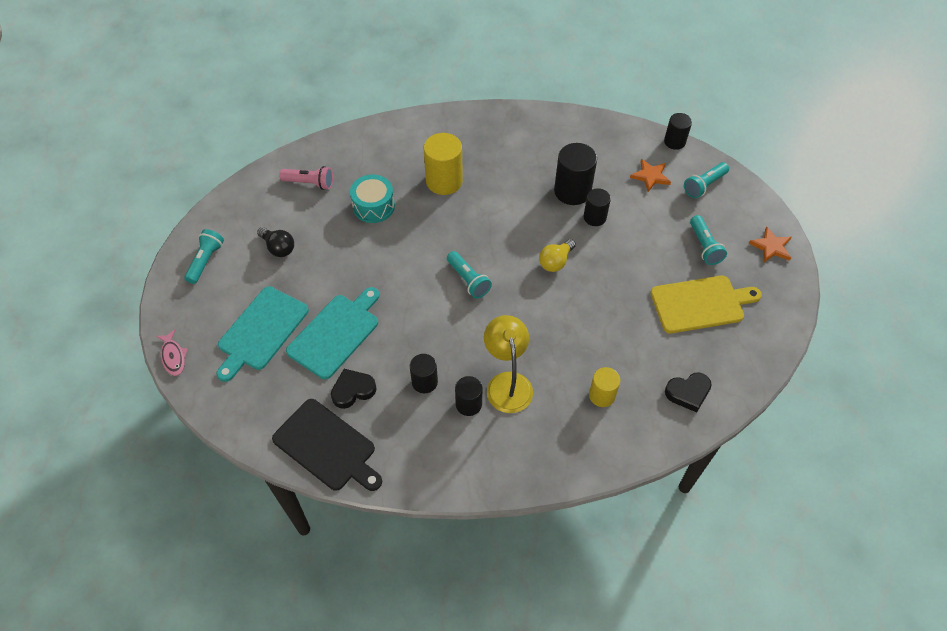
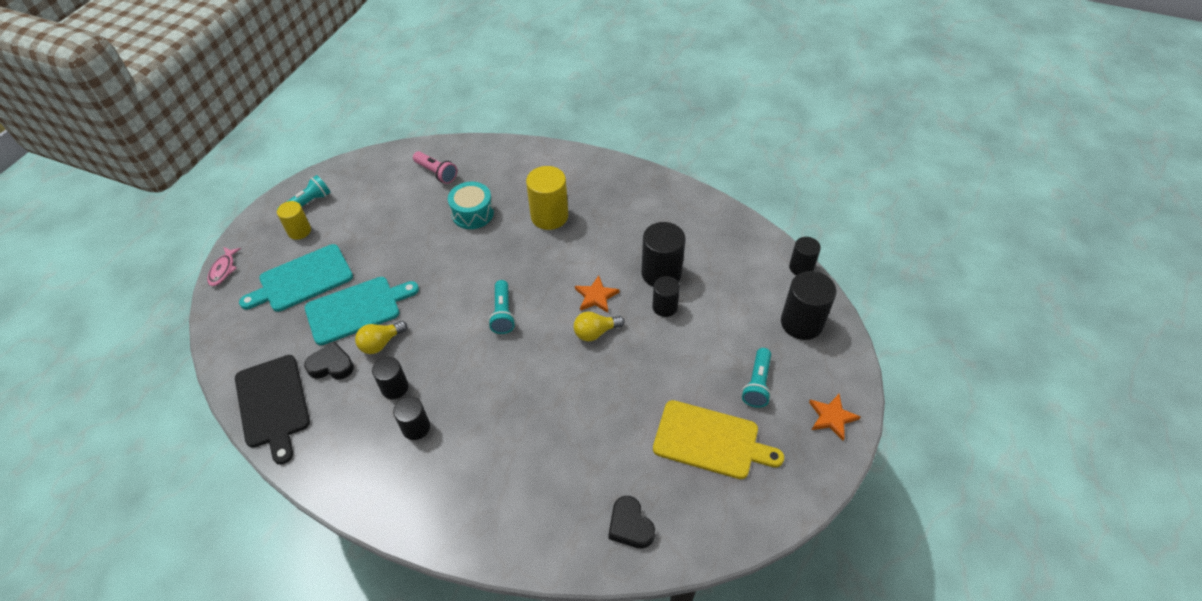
camera: 30 degrees right, 5 degrees down
(278, 248) = (370, 216): black light bulb -> none
(382, 352) = (381, 343): none -> yellow light bulb
(507, 383) = (464, 425): yellow lamp -> none
(602, 395) = (542, 483): yellow cylinder -> yellow cylinder (299, 231)
(650, 176) = (750, 291): orange star -> orange star (596, 296)
(688, 393) = (630, 525): black heart -> black heart turned 45 degrees clockwise
(704, 185) = (801, 323): turquoise flashlight -> black cylinder

